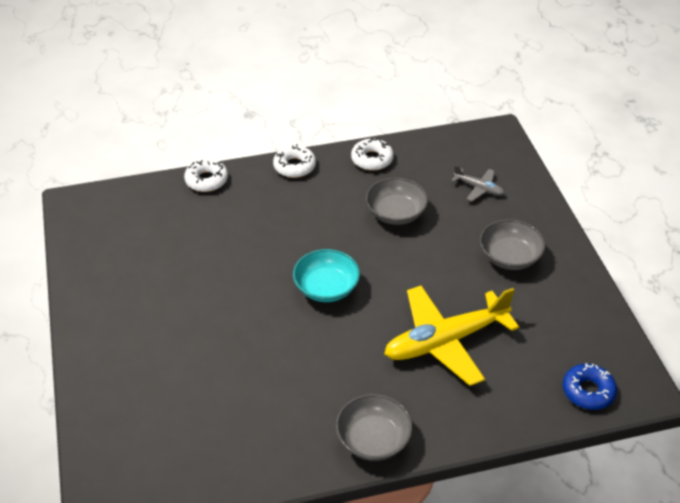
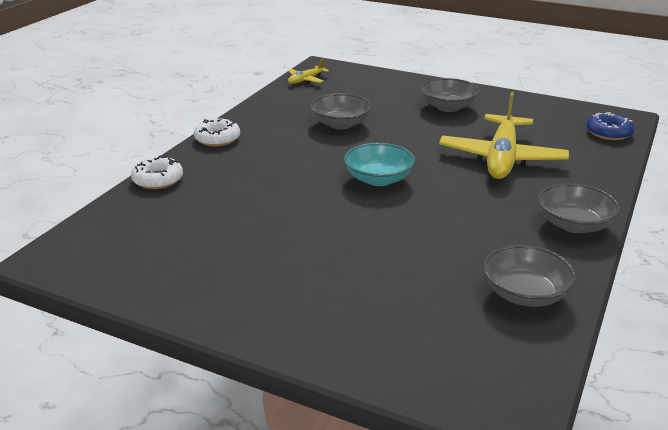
camera: 50 degrees left, 15 degrees down
(240, 453) = (525, 294): none -> grey bowl
(372, 159) = (267, 110): white donut -> none
(455, 143) = (306, 80): none -> yellow plane
(479, 188) = (365, 90): grey plane -> none

